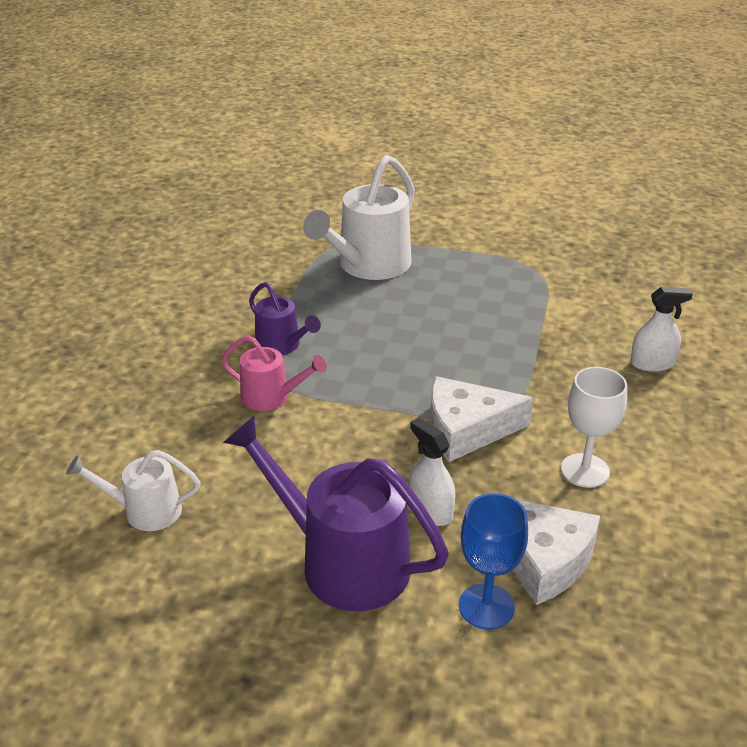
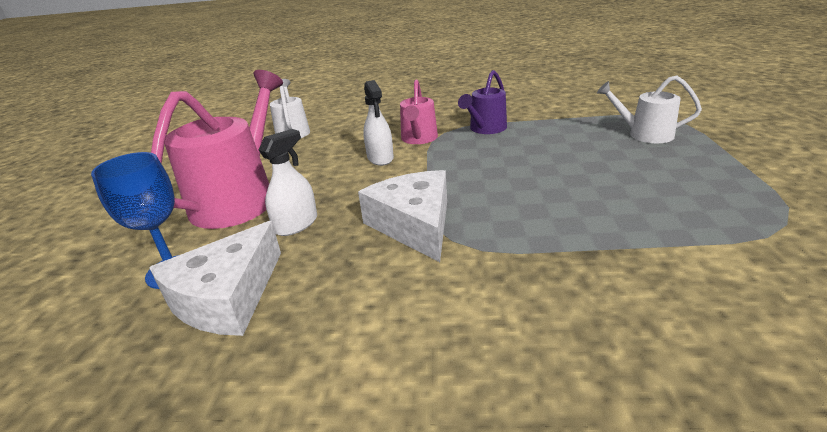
camera: 80 degrees right, 5 degrees down
(343, 562) = (239, 198): purple watering can -> pink watering can
(369, 265) = (644, 134): white watering can -> white watering can, size x0.55
(585, 470) = (370, 315): white goblet -> none
(652, 363) = (662, 367): white spray bottle -> white spray bottle (380, 158)

